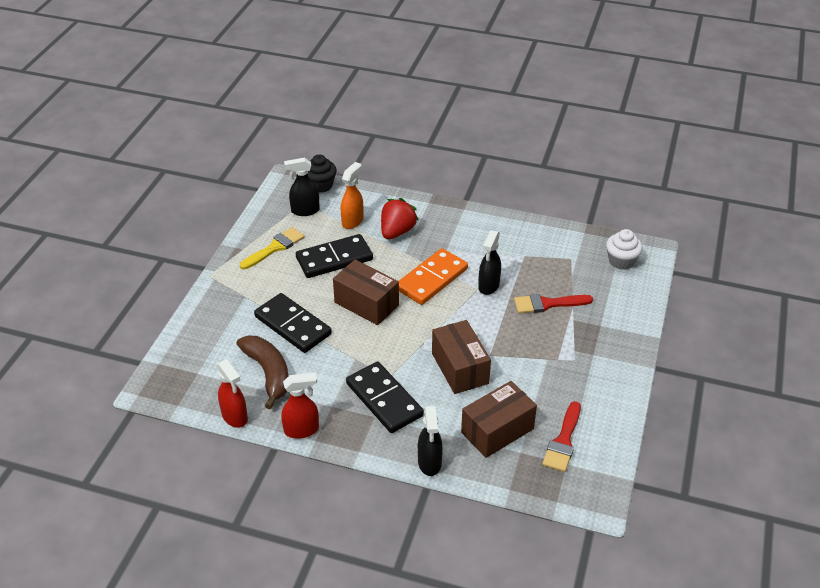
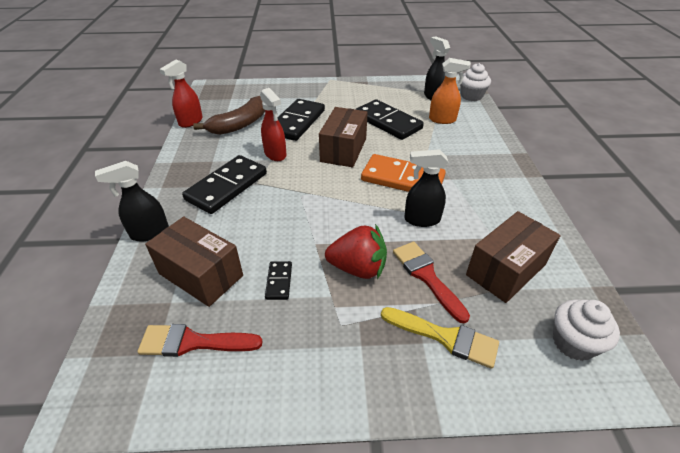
camera: 70 degrees right, 0 degrees up
(275, 248) = (379, 95): yellow brush -> yellow brush (445, 337)
(302, 430) = (182, 153): red spray bottle -> red spray bottle (275, 154)
(321, 185) = (471, 96): black cupcake -> white cupcake
(397, 231) = (451, 144): red strawberry -> red strawberry (358, 268)
(459, 368) = (285, 225): brown box -> brown box (505, 270)
(522, 384) = (279, 281): none -> black domino

